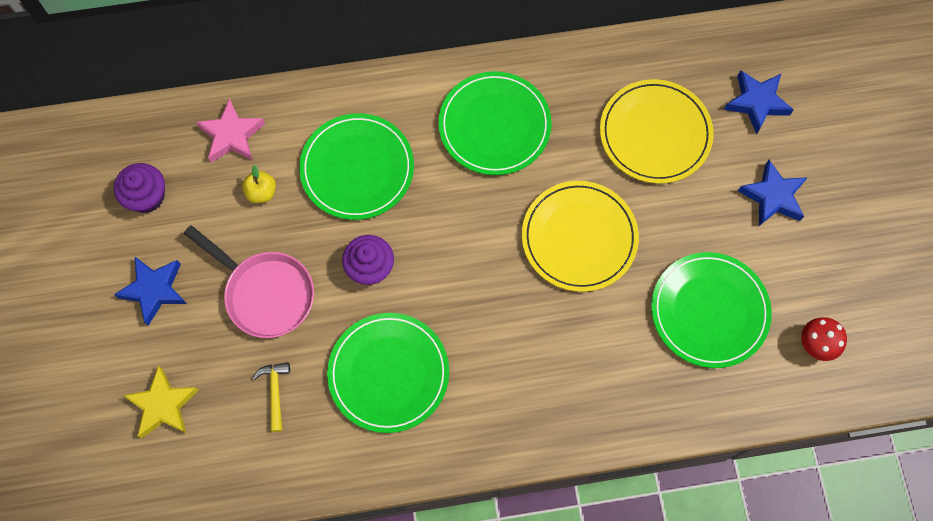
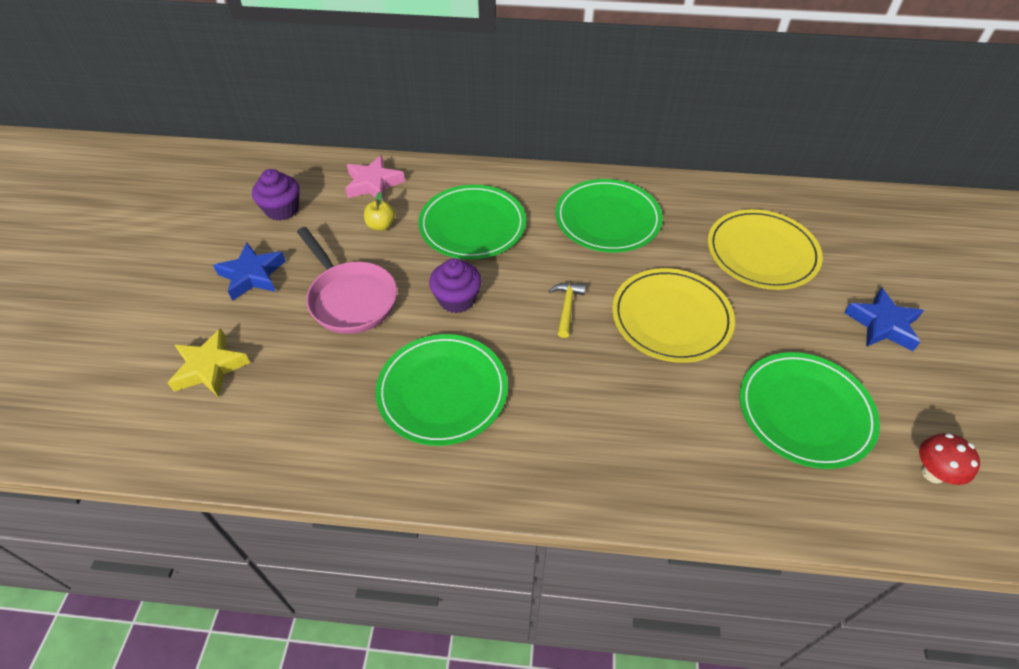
camera: 15 degrees right, 20 degrees down
(275, 392) = (322, 381): yellow hammer -> yellow hammer (567, 307)
(756, 102) = (868, 248): blue star -> none

